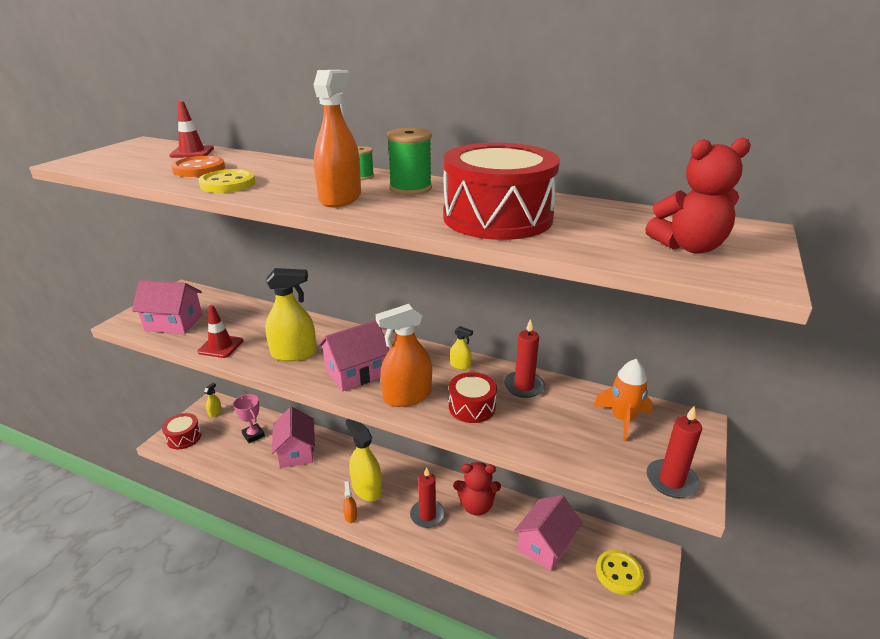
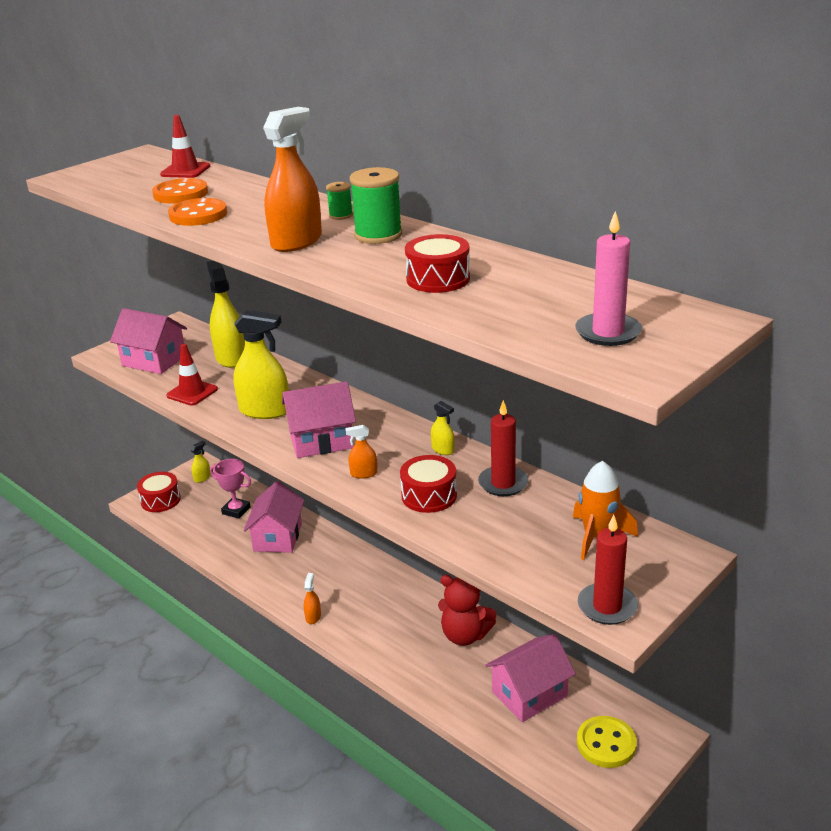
camera: 20 degrees right, 0 degrees up
(228, 184) = (198, 215): yellow button -> orange button
(253, 435) = (236, 510): pink trophy -> pink trophy turned 45 degrees counterclockwise
(366, 489) = (342, 592): yellow spray bottle -> yellow spray bottle (231, 358)
(407, 396) = (363, 474): orange spray bottle -> orange spray bottle, size x0.47
(427, 515) = (401, 634): red candle -> none
(497, 218) = (438, 279): red drum -> red drum, size x0.53
(689, 247) = (608, 332): red teddy bear -> pink candle

